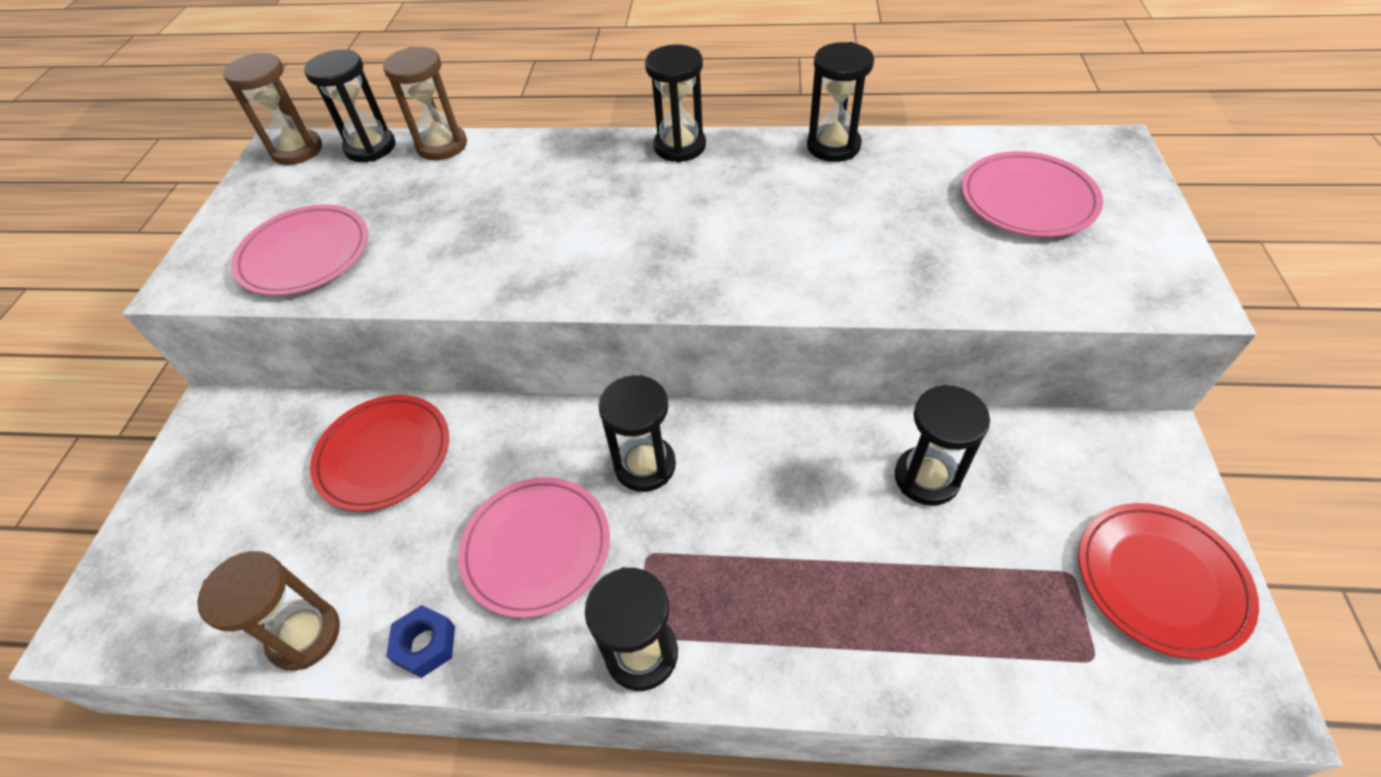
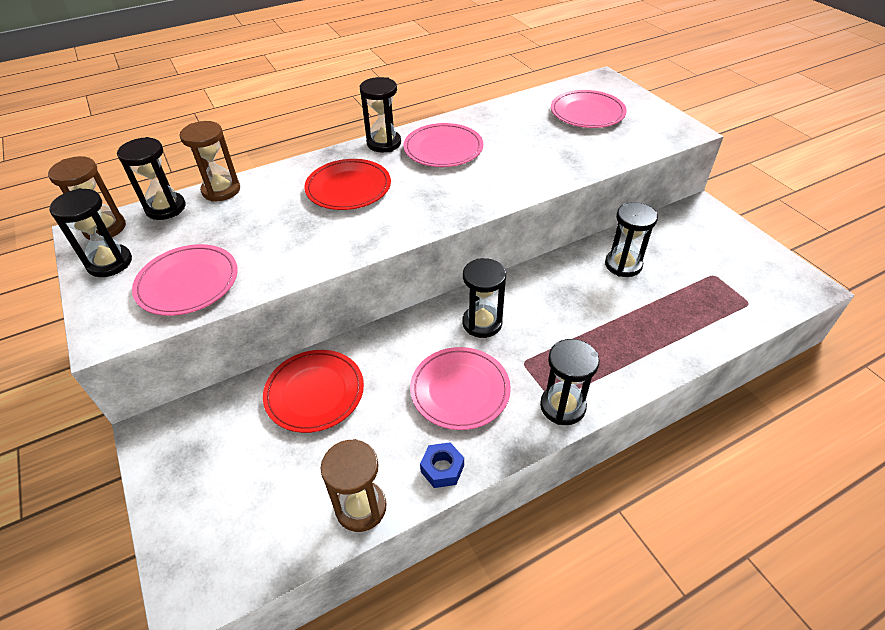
camera: 35 degrees left, 5 degrees down
(749, 183) = (443, 149): none -> pink plate
(833, 146) = (470, 117): black hourglass -> black hourglass (110, 263)
(1160, 580) = (747, 261): red plate -> red plate (348, 188)

